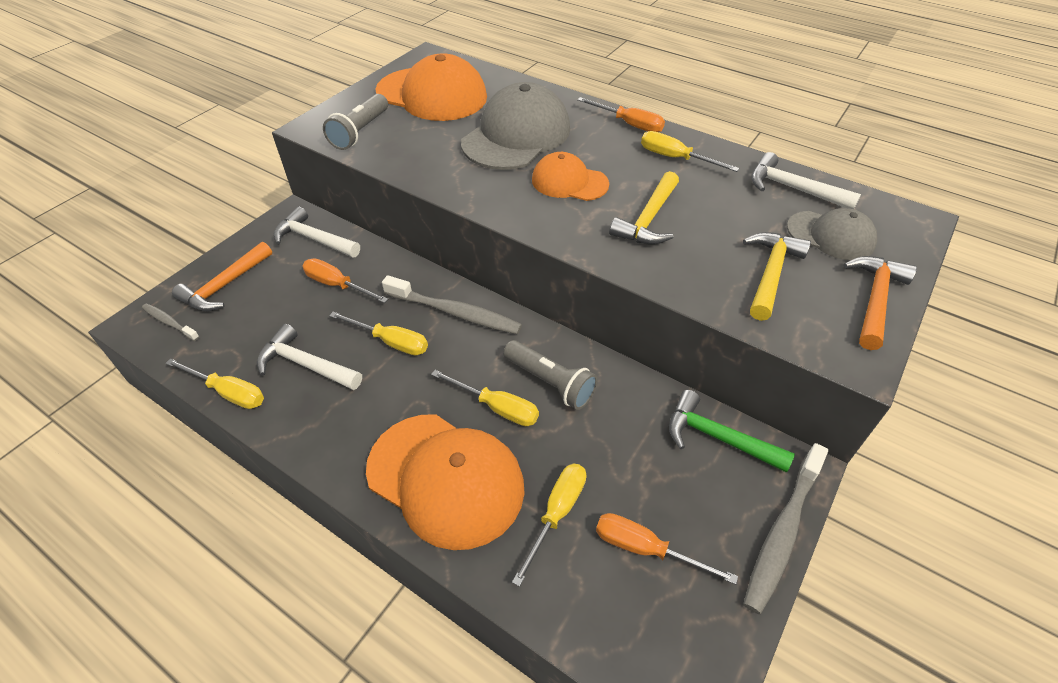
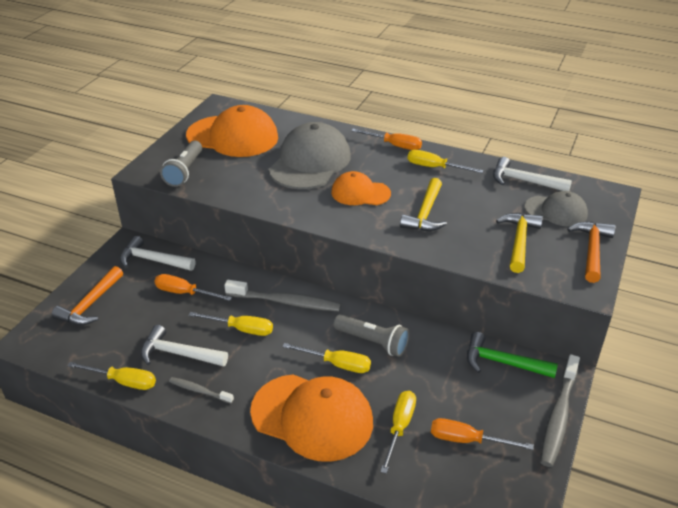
camera: 10 degrees left, 10 degrees down
(169, 322) = (54, 337): grey toothbrush -> grey toothbrush (199, 391)

